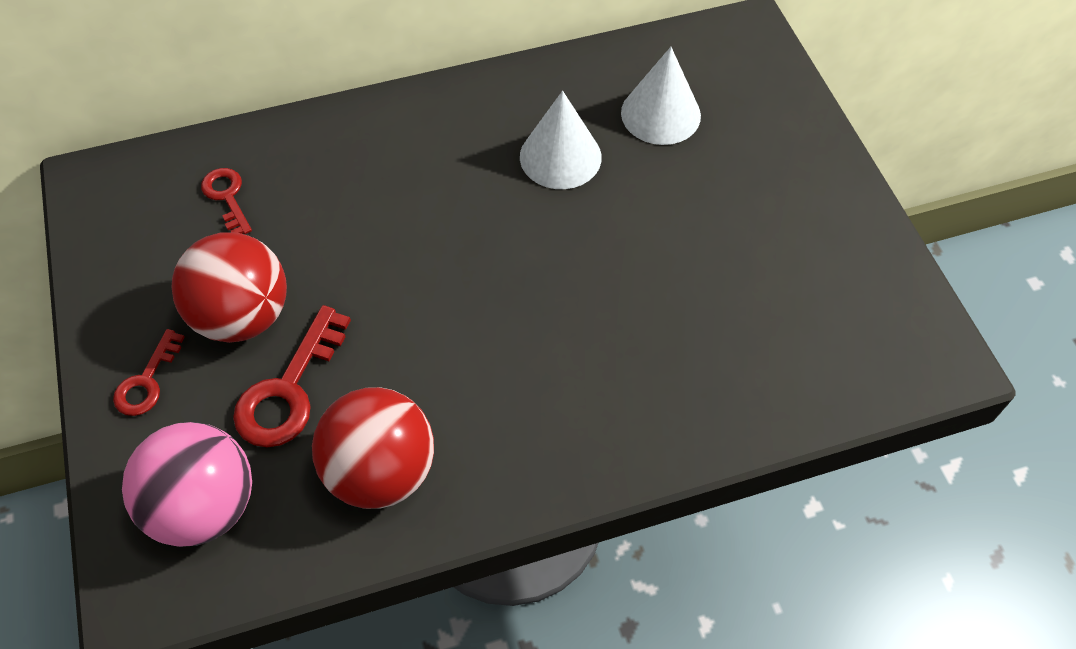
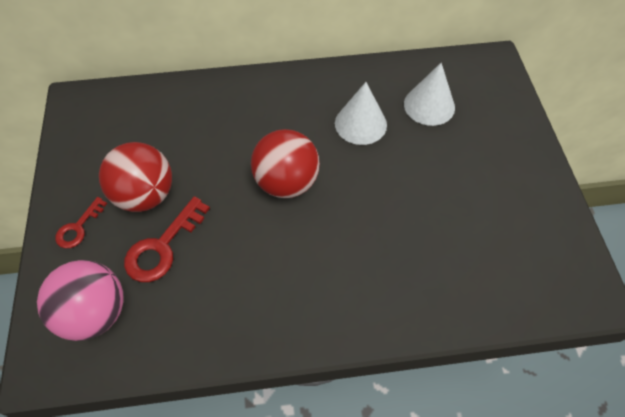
camera: 10 degrees right, 0 degrees up
(227, 197) = (152, 121): red key -> none
(381, 471) = (208, 309): red ball -> red ball (286, 183)

